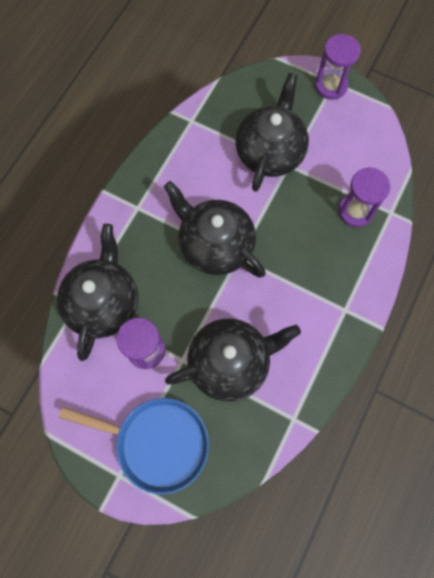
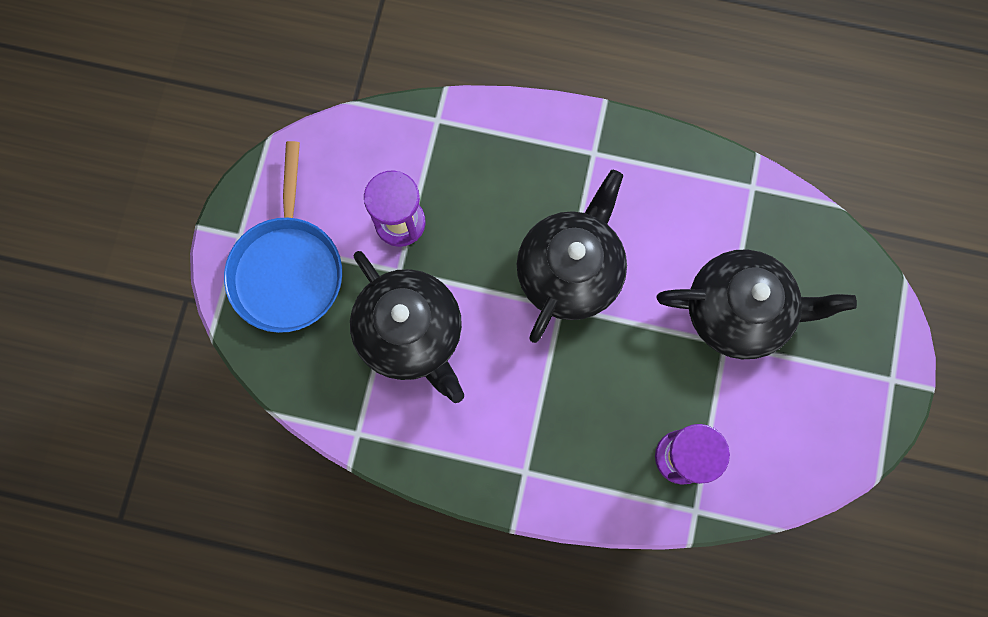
camera: 75 degrees right, 5 degrees up
(103, 302) = (449, 151): black teapot -> none
(331, 86) = (884, 376): purple hourglass -> none

